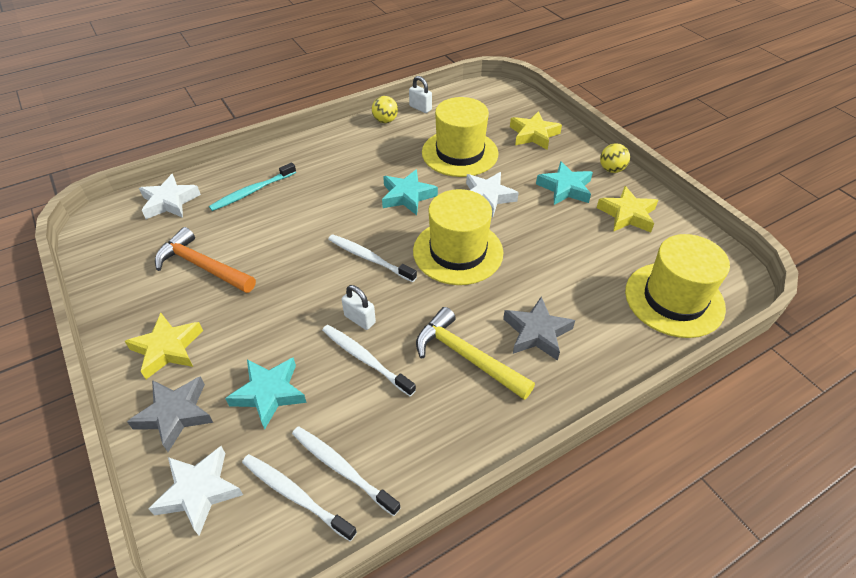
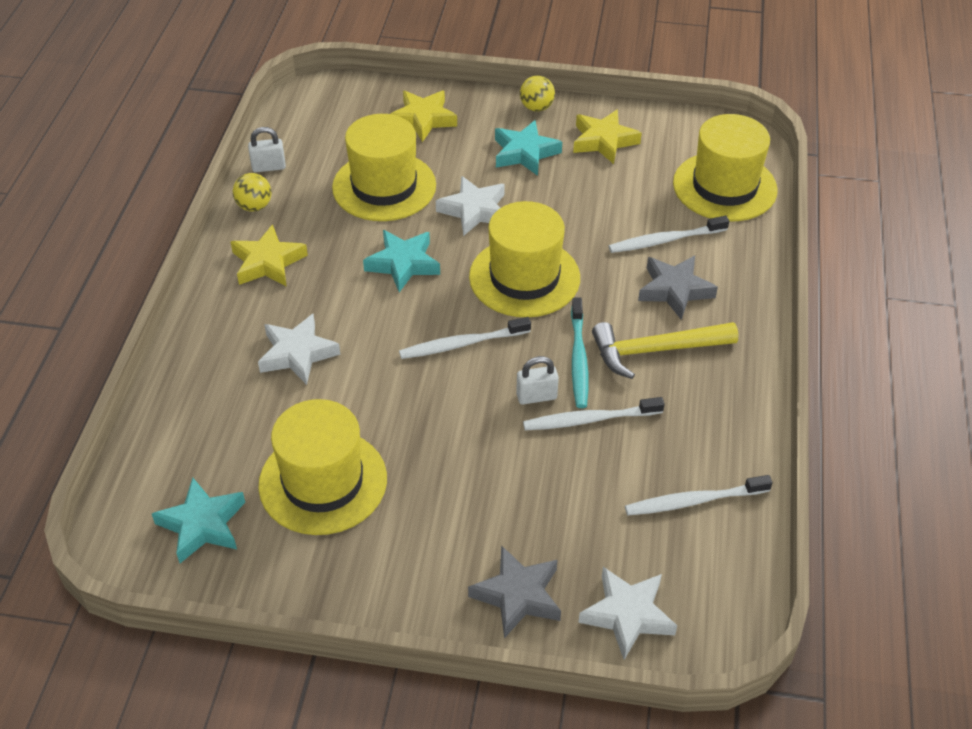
camera: 50 degrees left, 0 degrees up
(167, 349) = (420, 565): yellow star -> yellow star (268, 262)
(169, 202) = (168, 462): white star -> white star (297, 354)
(203, 266) = (323, 482): orange hammer -> yellow hat
(252, 192) = (241, 381): turquoise toothbrush -> turquoise toothbrush (578, 359)
(269, 393) = (562, 510): turquoise star -> turquoise star (202, 524)
(295, 495) = (691, 547): white toothbrush -> white toothbrush (664, 240)

